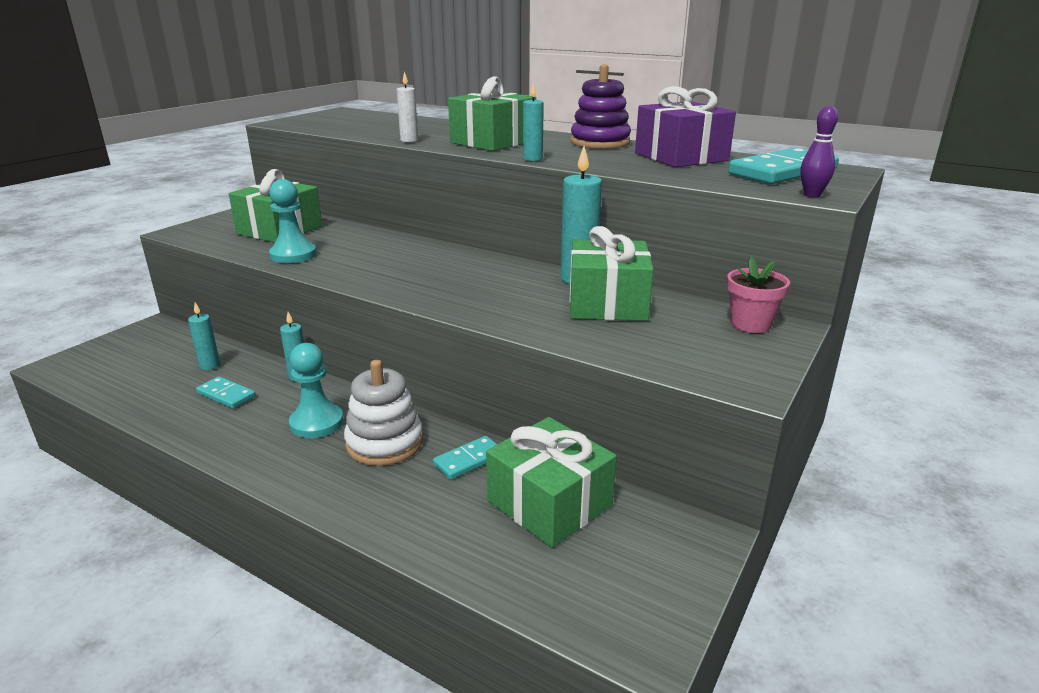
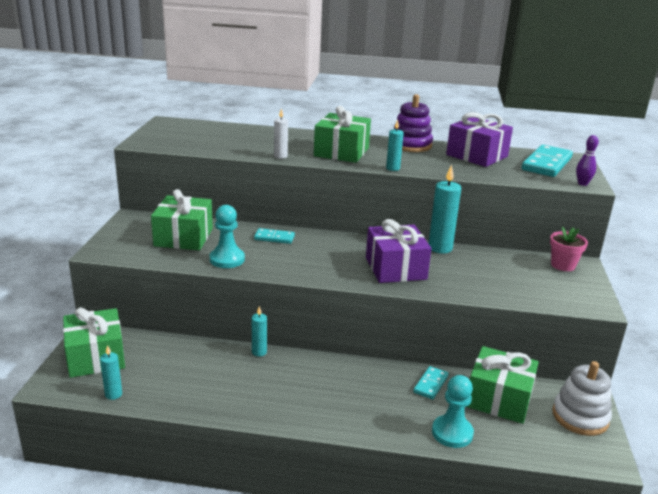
camera: 25 degrees left, 0 degrees up
(210, 366) = (181, 358): turquoise candle -> turquoise candle (113, 394)
(226, 395) = (222, 378): turquoise domino -> turquoise domino (274, 238)
(317, 423) = (311, 383): turquoise pawn -> turquoise pawn (452, 433)
(384, 443) = (369, 386): white stacking toy -> white stacking toy (580, 417)
(484, 291) = (395, 268): none -> purple gift
(607, 303) = (476, 264): green gift -> green gift (95, 357)

